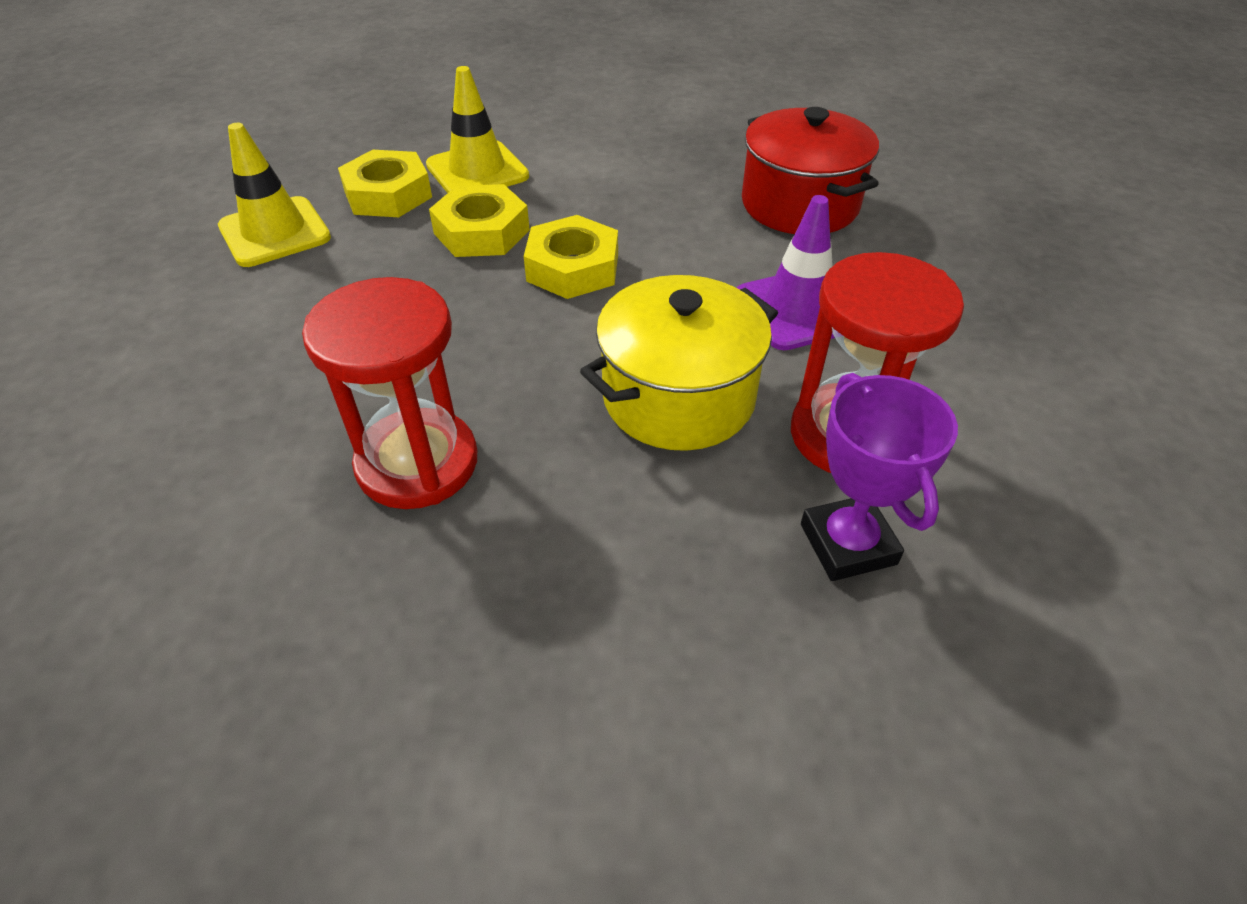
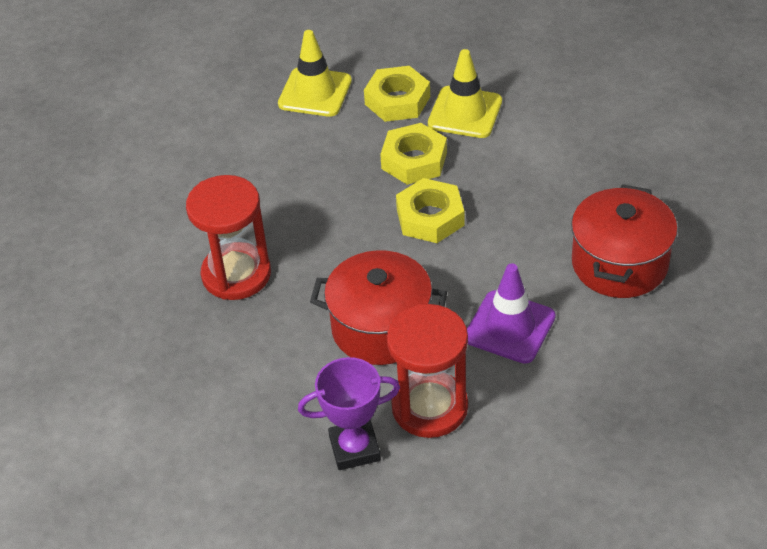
camera: 50 degrees right, 0 degrees up
(678, 397) = (381, 328): yellow pot -> red pot
(848, 544) = (354, 448): purple trophy -> purple trophy turned 45 degrees clockwise

